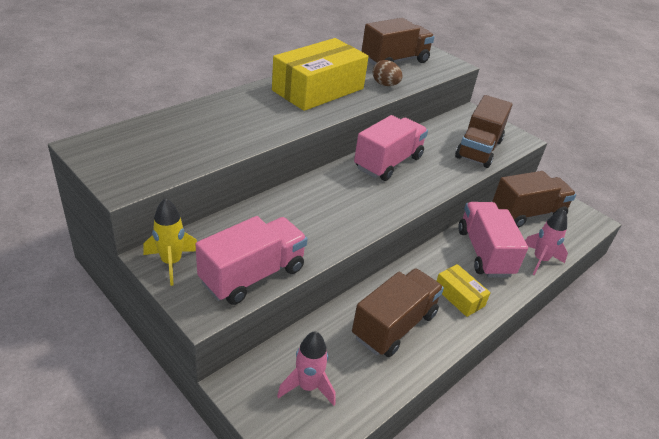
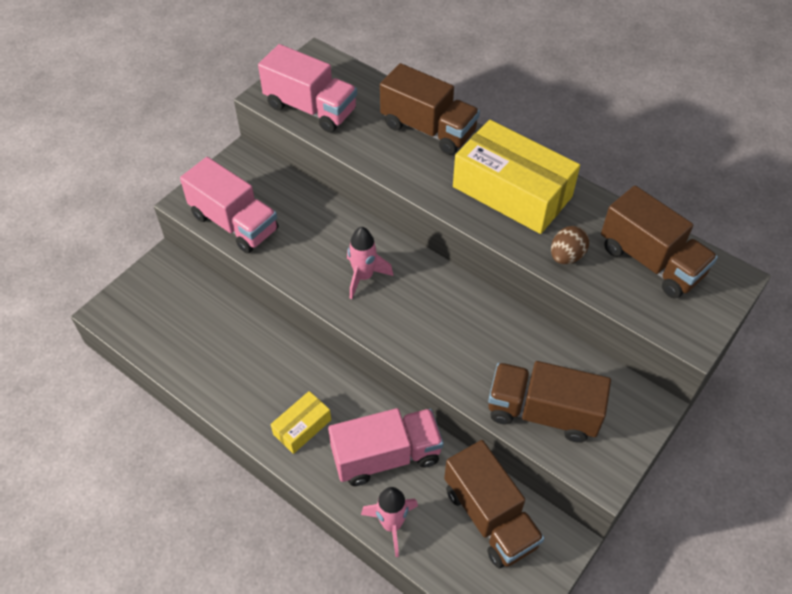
camera: 85 degrees right, 15 degrees up
(171, 262) = (238, 168): yellow rocket -> none
(307, 387) = (167, 309): pink rocket -> pink rocket (364, 277)
(388, 163) = (459, 308): pink truck -> pink truck (310, 108)
(394, 325) = (247, 367): brown truck -> brown truck (428, 129)

